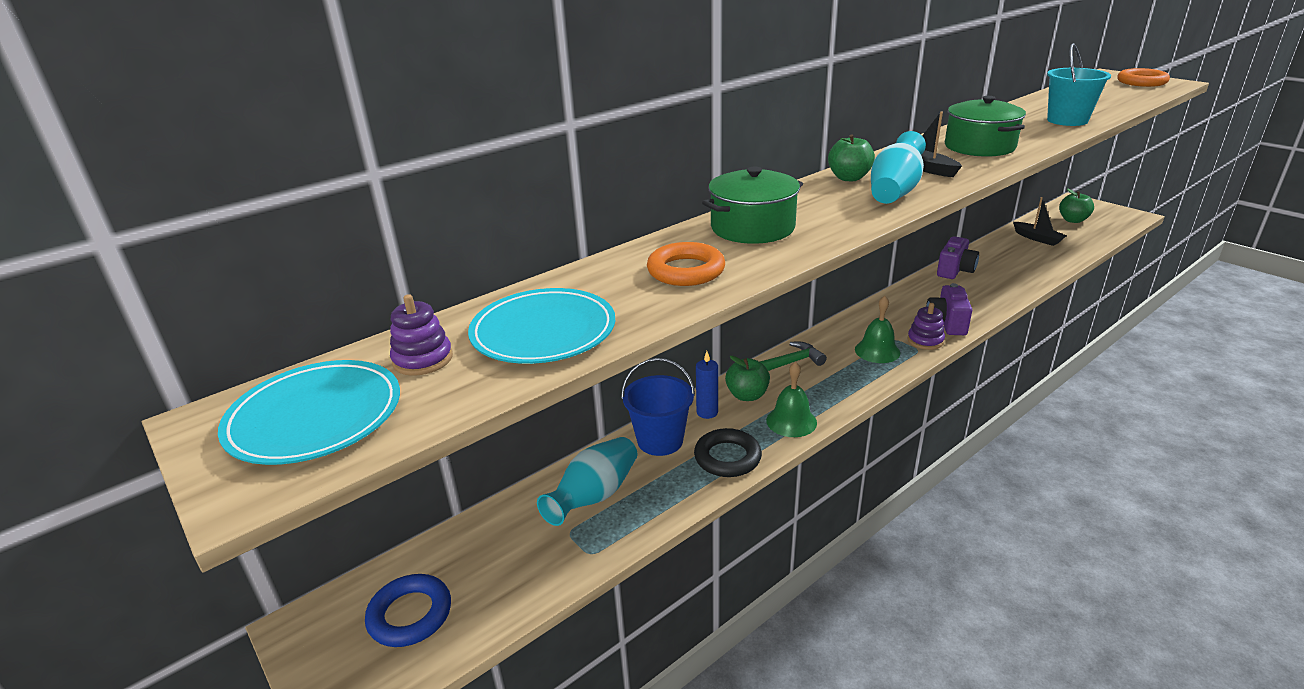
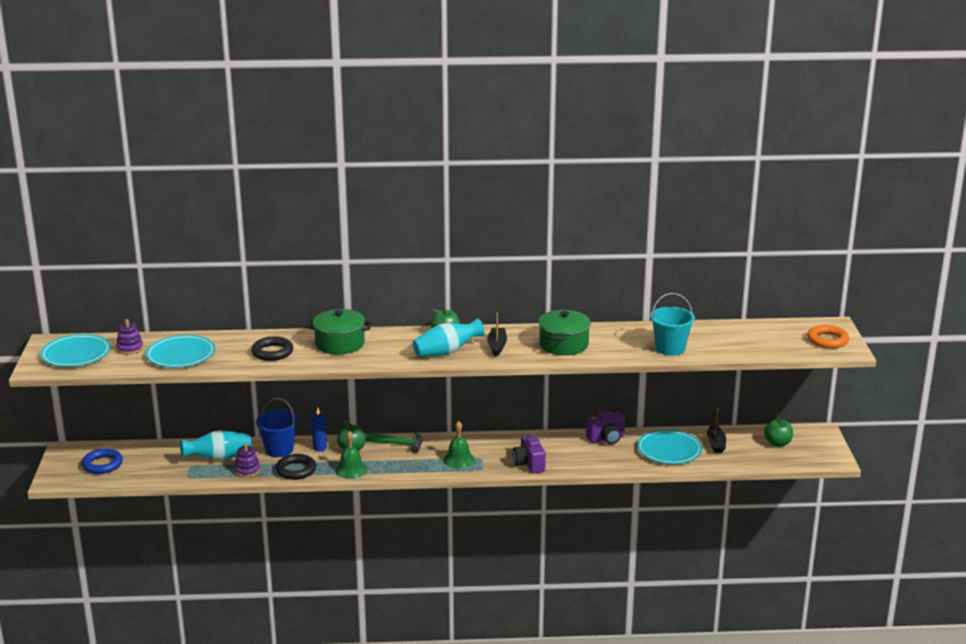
camera: 35 degrees right, 5 degrees down
(686, 271) = (272, 352): orange ring -> black ring
(925, 340) = (496, 467): purple stacking toy -> purple stacking toy (247, 470)
(946, 323) = (529, 464): purple camera -> purple camera turned 60 degrees counterclockwise
(1020, 258) = (669, 450): none -> turquoise plate

